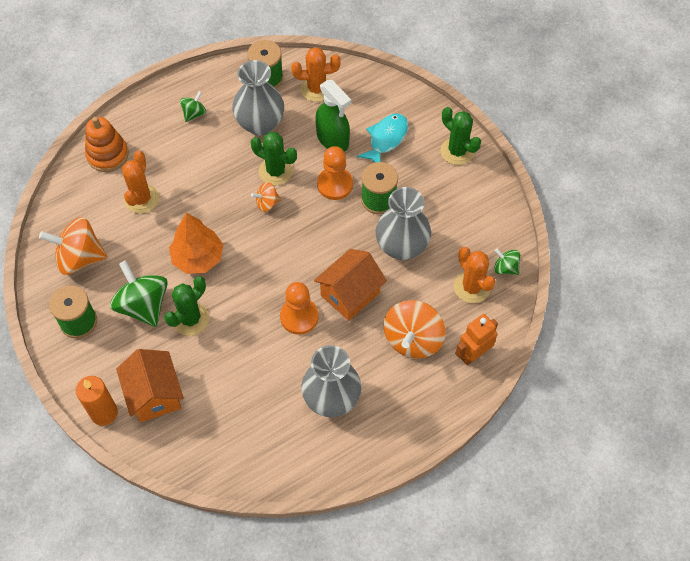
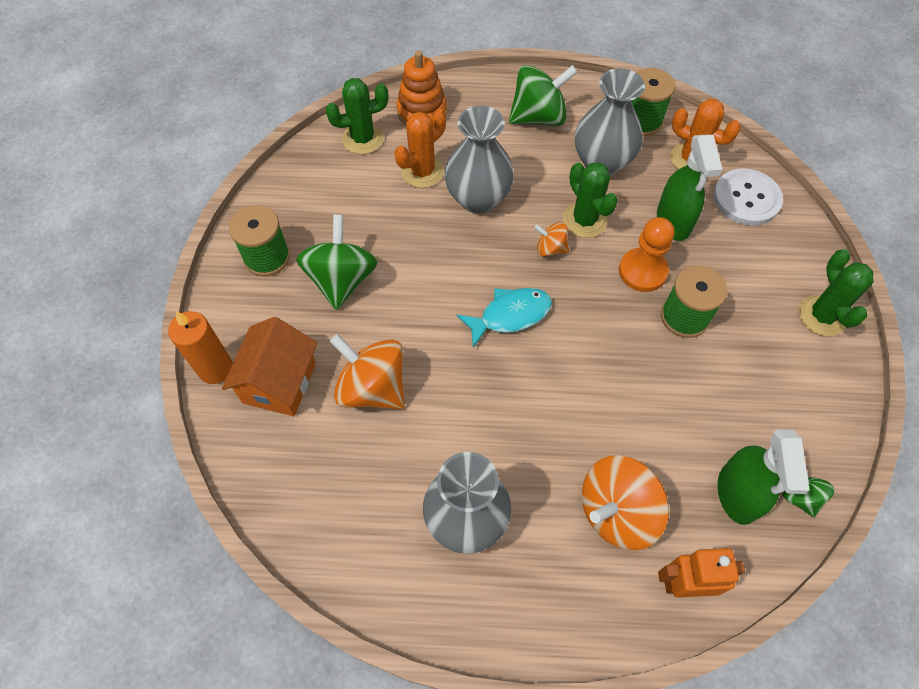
camera: 35 degrees right, 0 degrees up
(80, 258) = (318, 195): orange spinning top -> orange spinning top (372, 388)
(190, 319) = (378, 324): green cactus -> green cactus (363, 139)
(194, 113) = (538, 117): green spinning top -> green spinning top, size x1.94
(198, 258) = (434, 264): orange tree -> none
(299, 317) = (497, 396): orange pawn -> none
(350, 294) = (576, 406): orange house -> none
(368, 98) = (746, 199): none -> white button
(386, 139) = (738, 254): turquoise fish -> turquoise fish (510, 315)
(401, 247) = (677, 388): grey vase -> grey vase (478, 198)
(472, 287) = (737, 494): orange cactus -> green spray bottle

